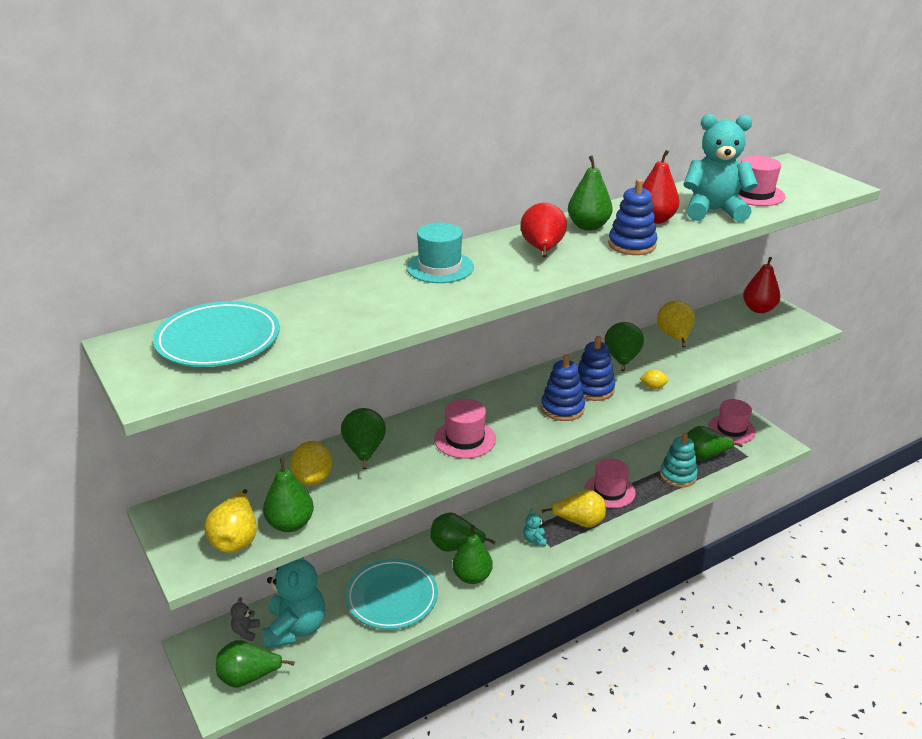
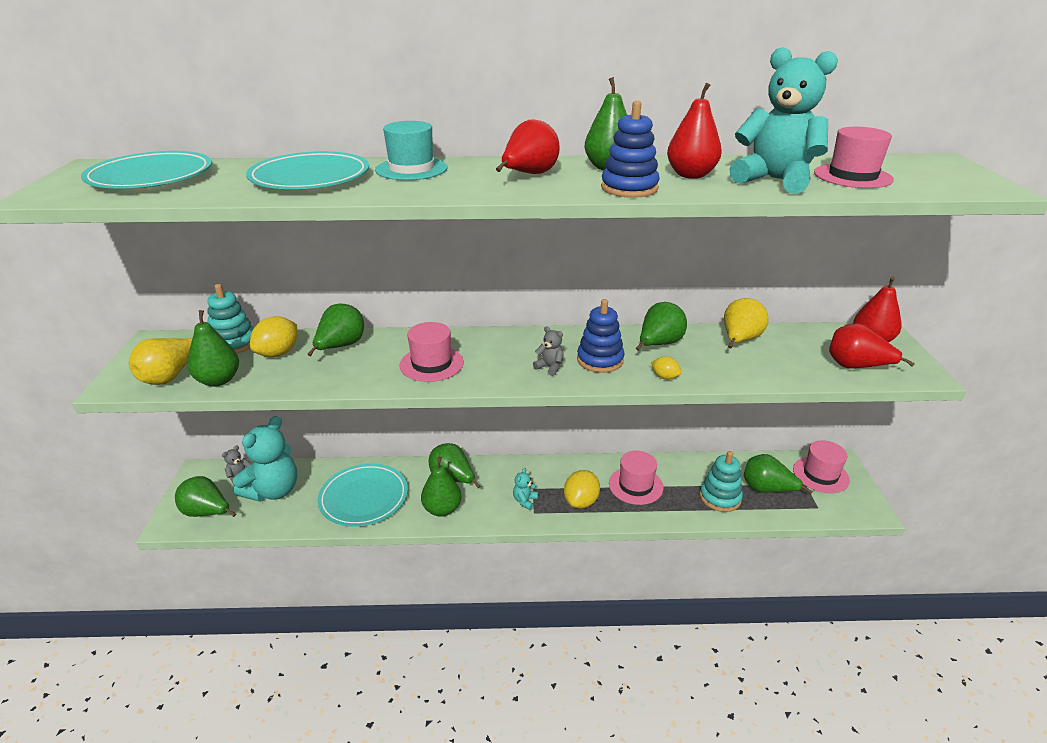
camera: 30 degrees right, 0 degrees up
(254, 485) = (234, 343): none -> turquoise stacking toy
(370, 300) = (310, 178): none -> turquoise plate
(562, 408) = (550, 367): blue stacking toy -> grey teddy bear
(579, 522) = (581, 501): yellow pear -> yellow lemon
(767, 334) = (856, 367): none -> red pear

